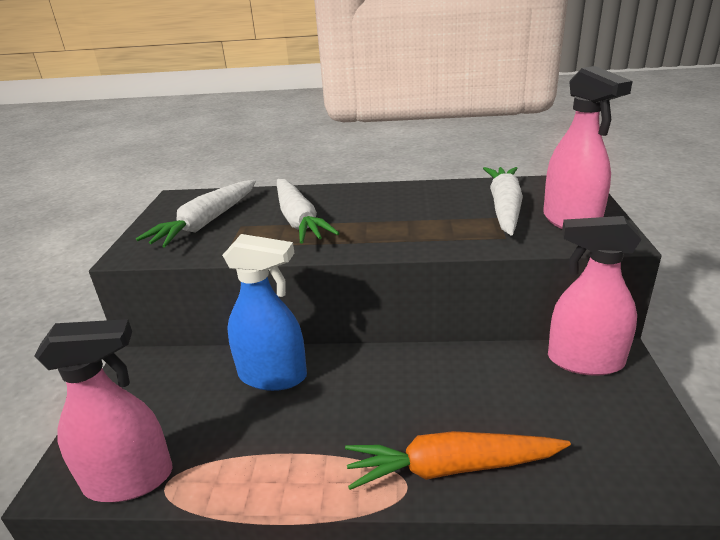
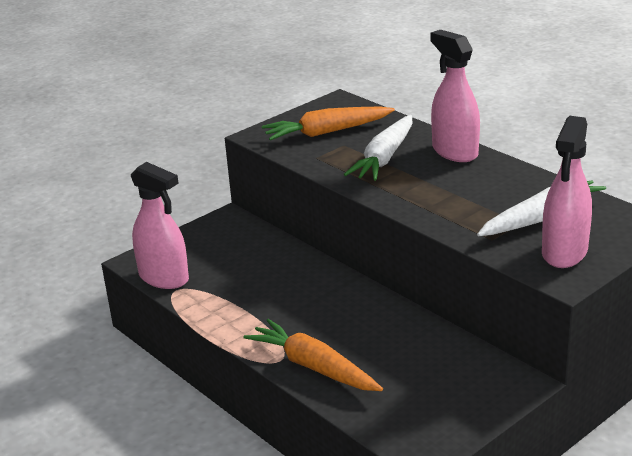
camera: 45 degrees right, 0 degrees up
(206, 223) = (327, 132): white carrot -> orange carrot
(273, 376) = (291, 267): blue spray bottle -> none
(584, 361) = (492, 371): pink spray bottle -> pink spray bottle (454, 151)

